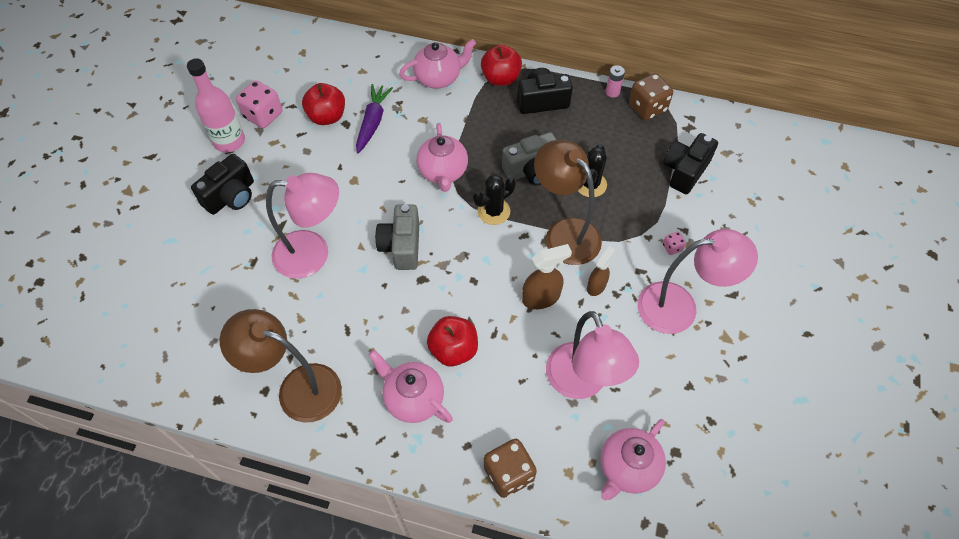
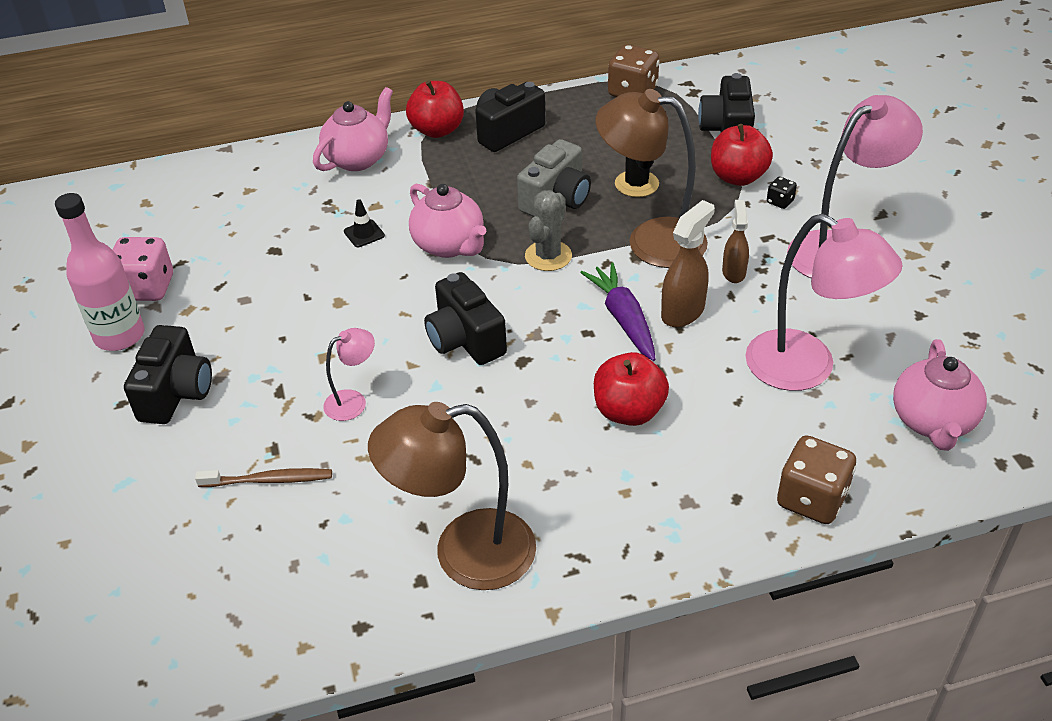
camera: 30 degrees left, 15 degrees down
(237, 281) = (268, 480): none -> brown toothbrush
(313, 254) = (353, 401): pink lamp -> pink lamp, size x0.48
(327, 117) = (241, 253): red apple -> red apple (738, 177)
(372, 122) = (311, 235): purple carrot -> purple carrot (623, 319)
(401, 246) = (465, 340): grey camera -> black camera
(402, 137) = (364, 233): none -> black traffic cone
(413, 398) = (626, 485): pink teapot -> none
(493, 211) = (548, 256): black cactus -> grey cactus
(612, 92) = (580, 93): pink battery -> none
(672, 247) = (780, 202): pink dice -> black dice

